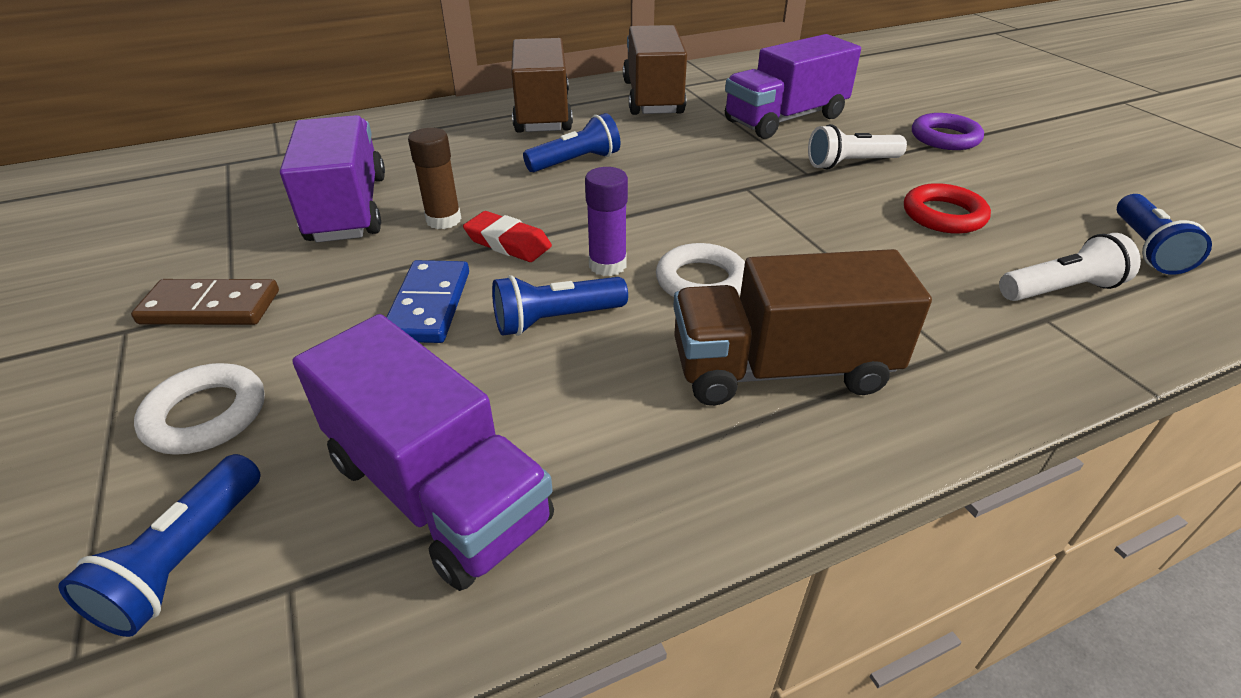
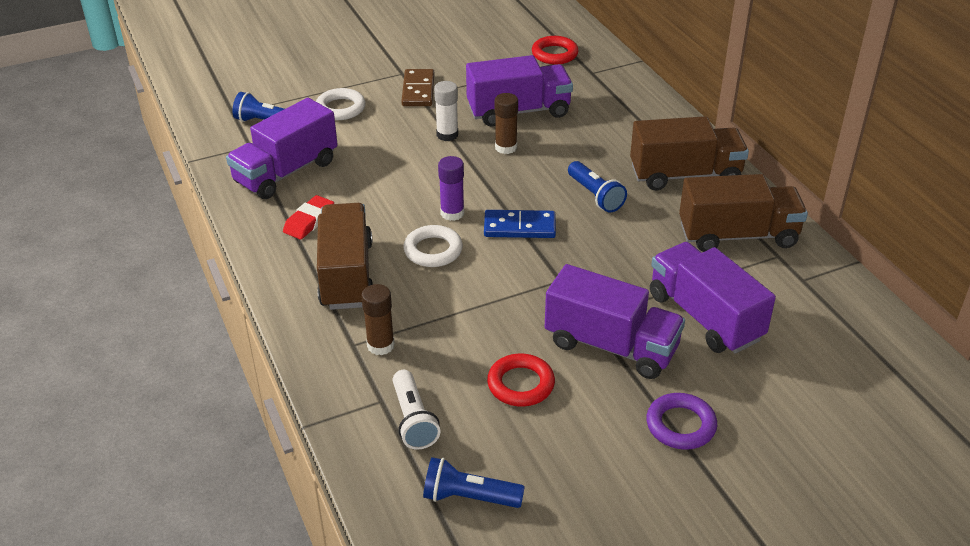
camera: 90 degrees right, 0 degrees up
(200, 178) = (554, 54): none -> red ring
(383, 272) = (447, 135): none -> white glue stick
(429, 305) = (415, 154): blue domino -> blue domino (519, 227)
(508, 243) = (478, 174): red eraser -> red eraser (309, 221)
(556, 320) = (398, 196): blue flashlight -> none
(850, 163) = (611, 346): white flashlight -> purple truck
(935, 323) = (380, 345): none -> brown glue stick

